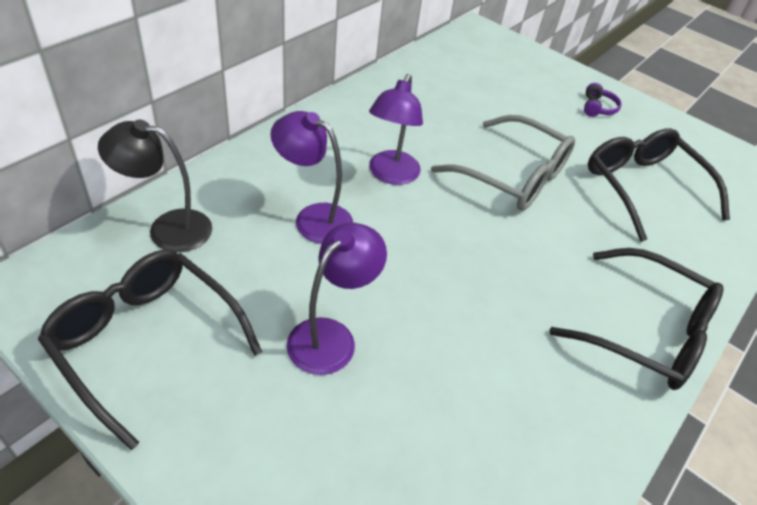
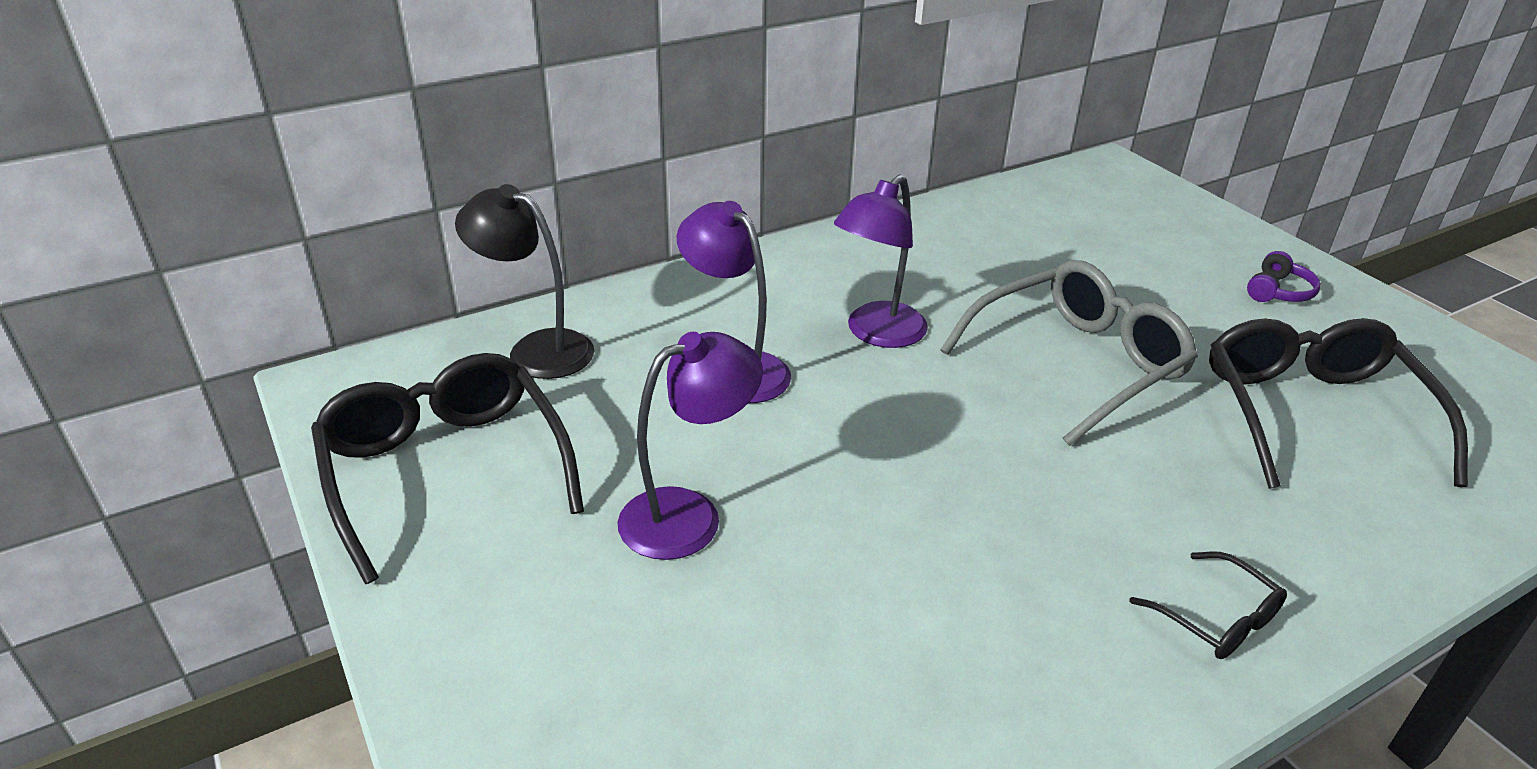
camera: 25 degrees right, 10 degrees down
(513, 176) = (1077, 363): grey glasses -> grey glasses turned 90 degrees counterclockwise
(646, 331) = (1217, 619): black glasses -> black glasses, size x0.47

